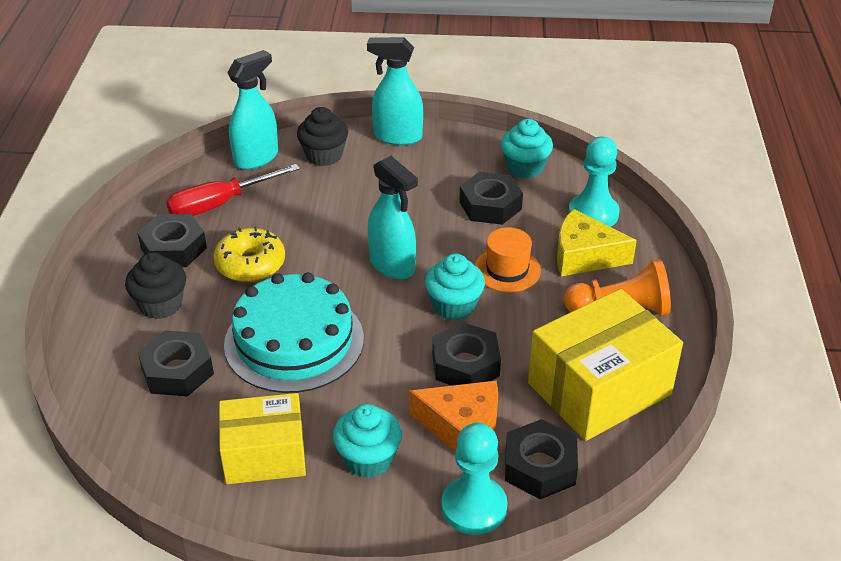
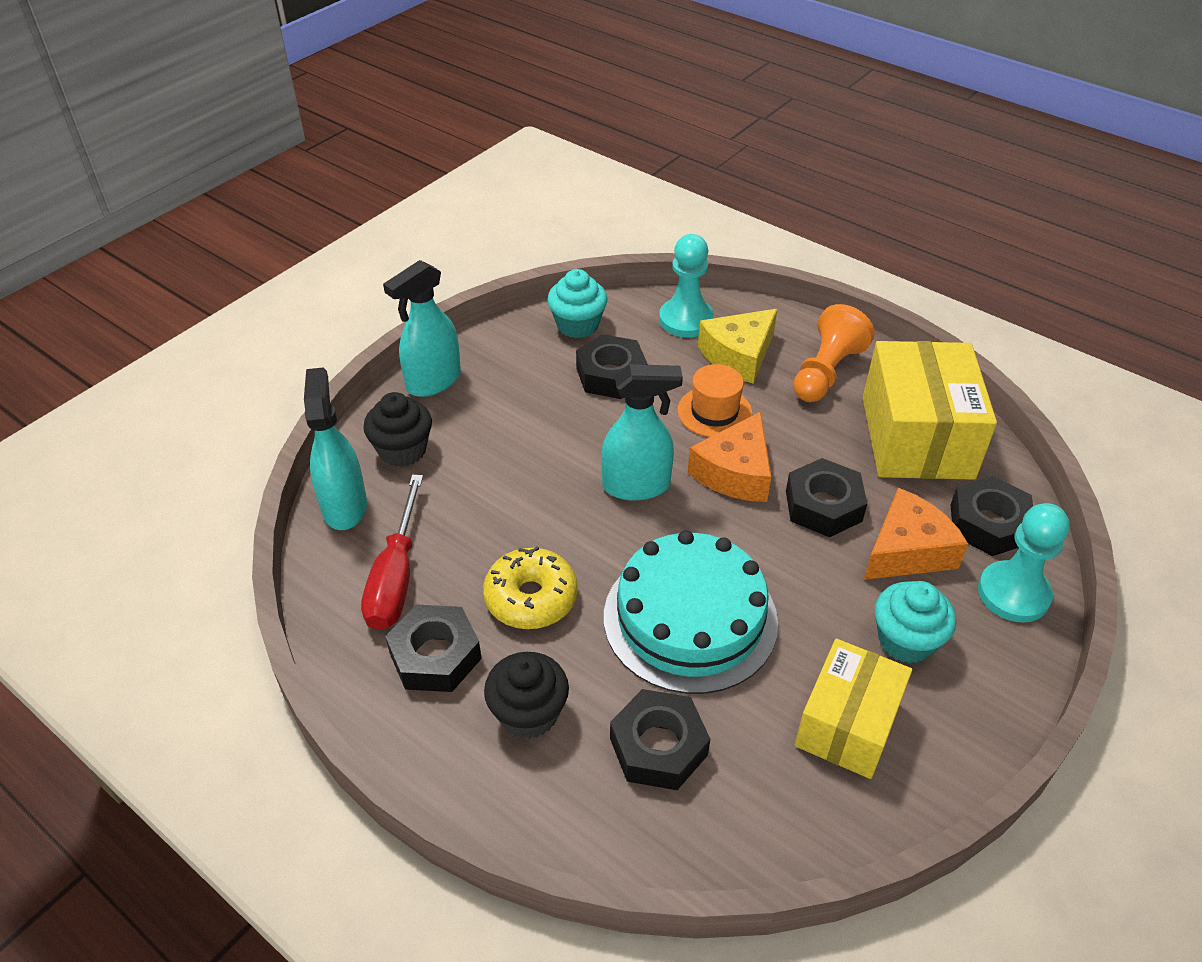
camera: 55 degrees left, 5 degrees up
(454, 306) = (735, 472): turquoise cupcake -> orange cheese

